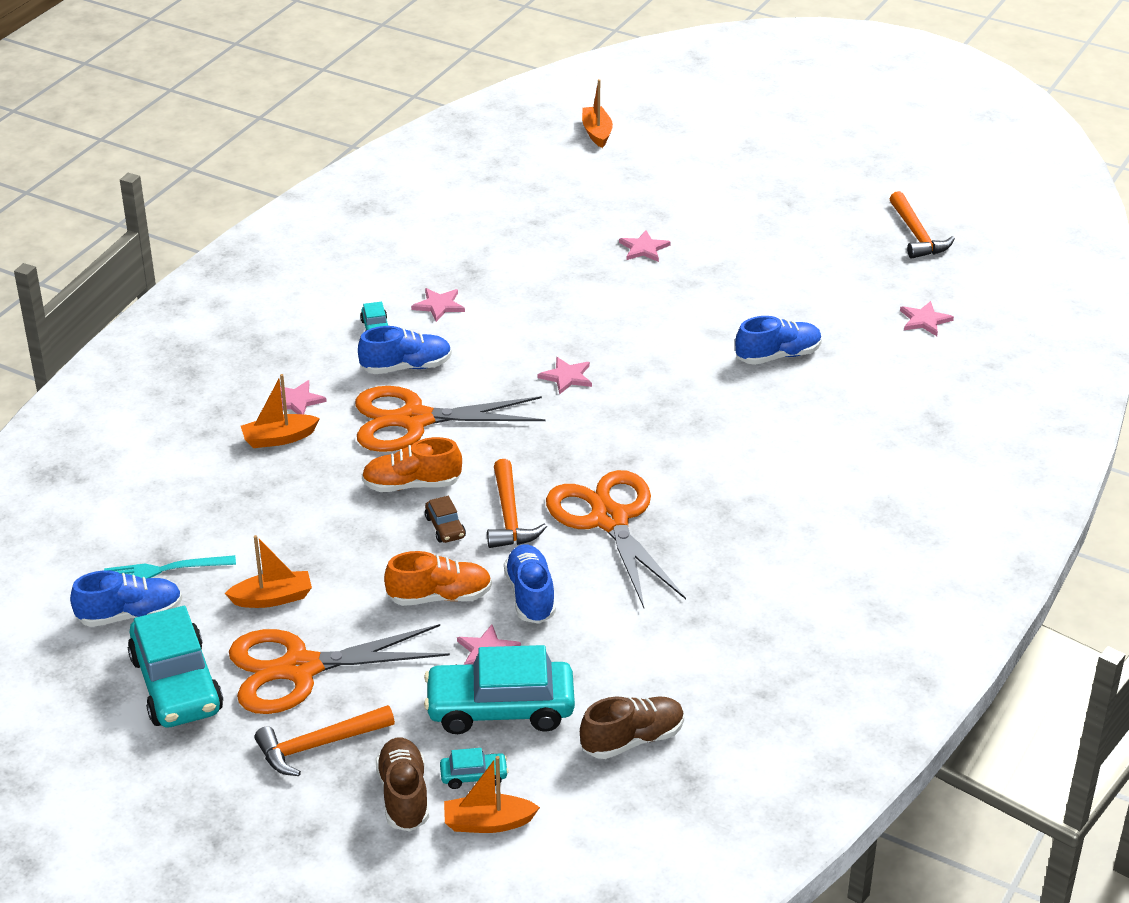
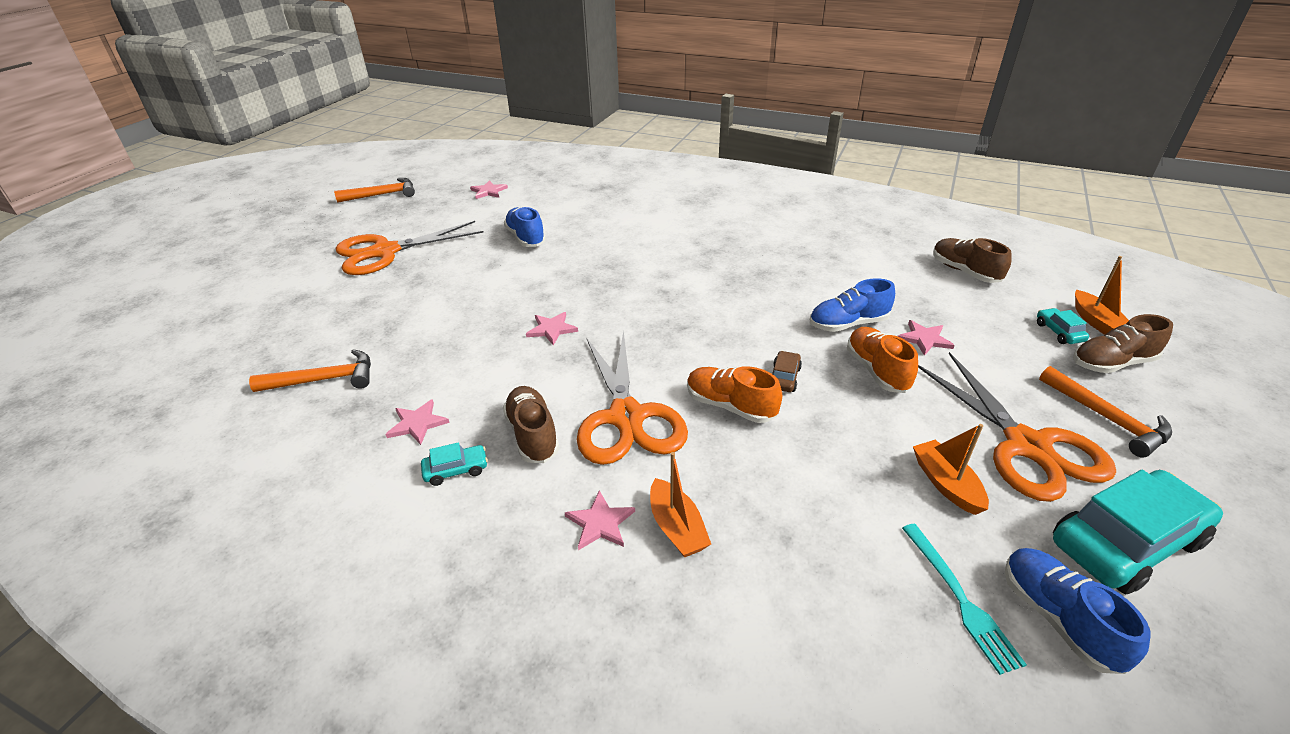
camera: 95 degrees left, 0 degrees up
(406, 367) = (533, 435): blue shoe -> brown shoe
(412, 485) = (730, 406): orange shoe -> orange shoe turned 135 degrees clockwise
(445, 527) = (784, 378): brown car -> brown car turned 45 degrees counterclockwise
(500, 709) = (981, 327): turquoise car -> none
(509, 516) = (755, 343): orange hammer -> orange hammer (325, 379)
(597, 133) = (116, 343): orange boat -> none
(609, 520) = (741, 295): orange scissors -> orange scissors (385, 252)
(644, 248) = (354, 302): pink star -> none

